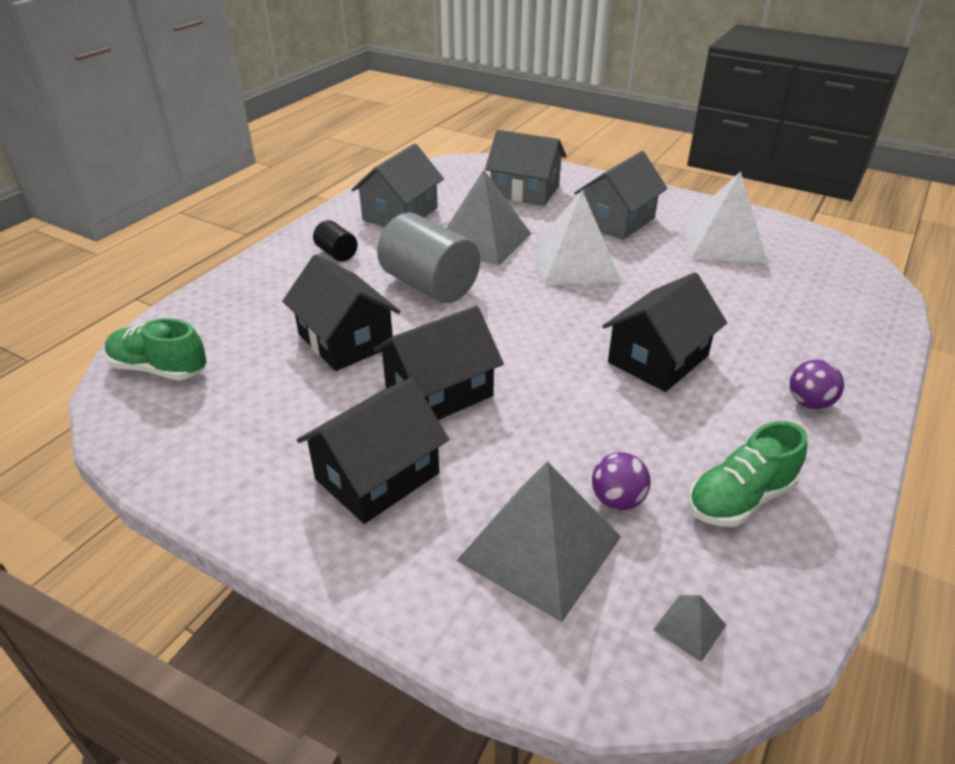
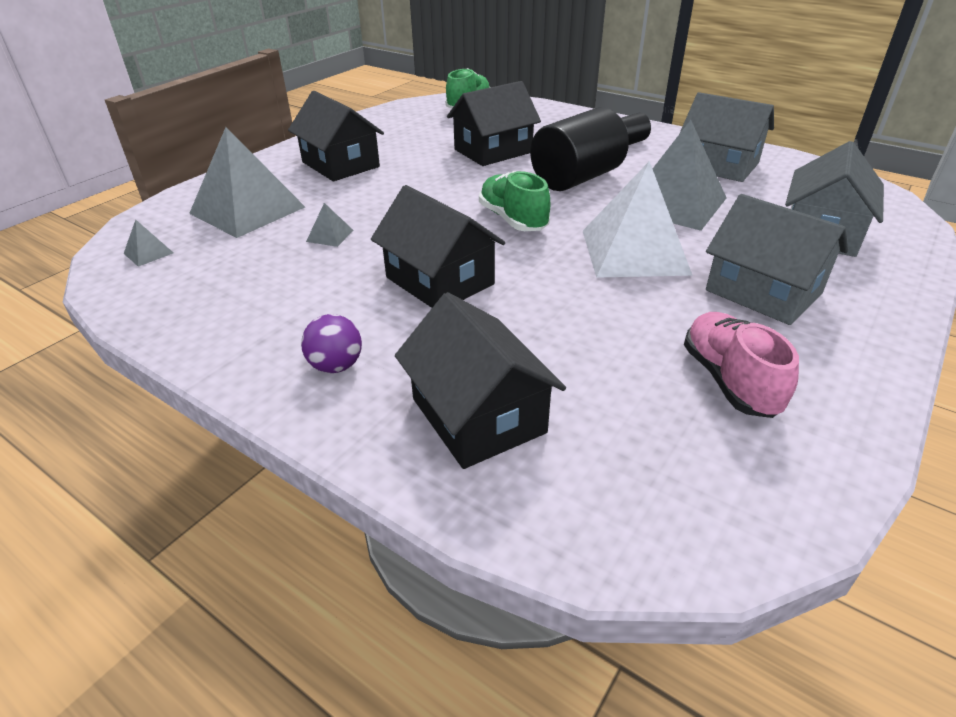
camera: 95 degrees right, 0 degrees up
(429, 285) = (576, 179): grey cylinder -> black cylinder
(439, 391) = (420, 182): black house -> black house (478, 415)
(593, 447) = (330, 236): none -> grey pyramid
(617, 500) = (270, 240): purple ball -> none
(723, 242) = (729, 380): white pyramid -> pink shoe
(740, 499) = (236, 293): green shoe -> green shoe (513, 220)

